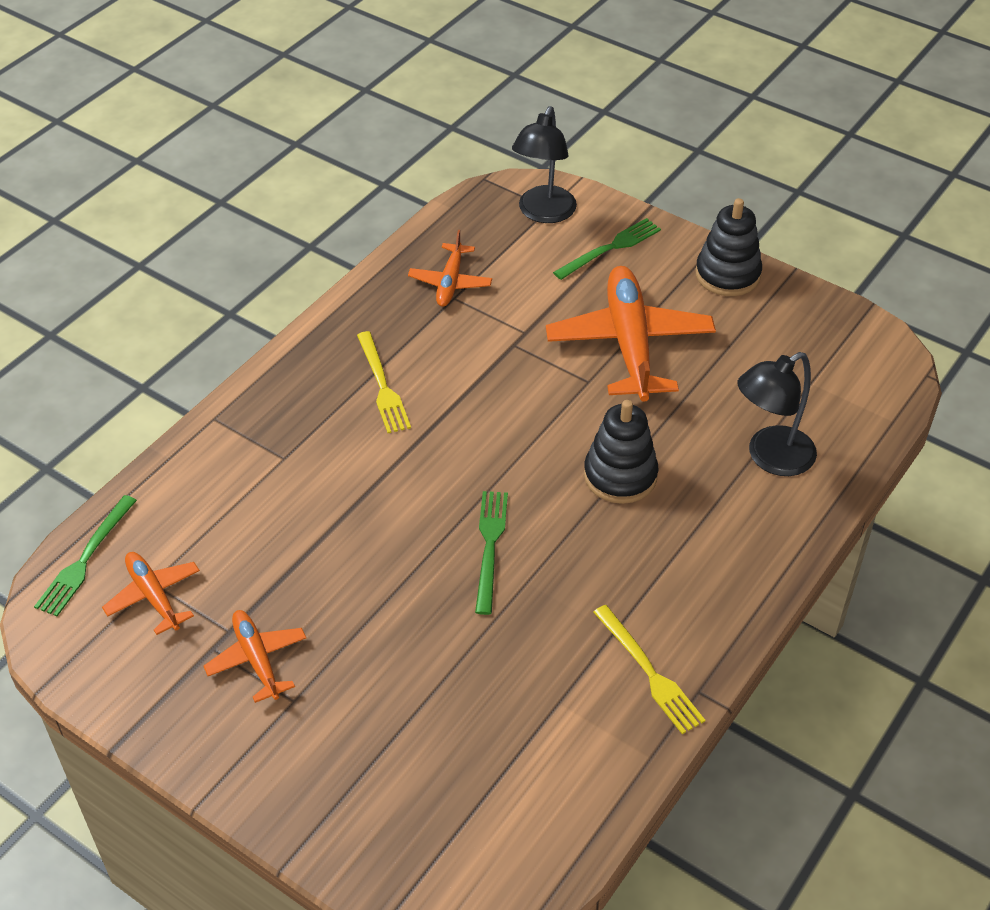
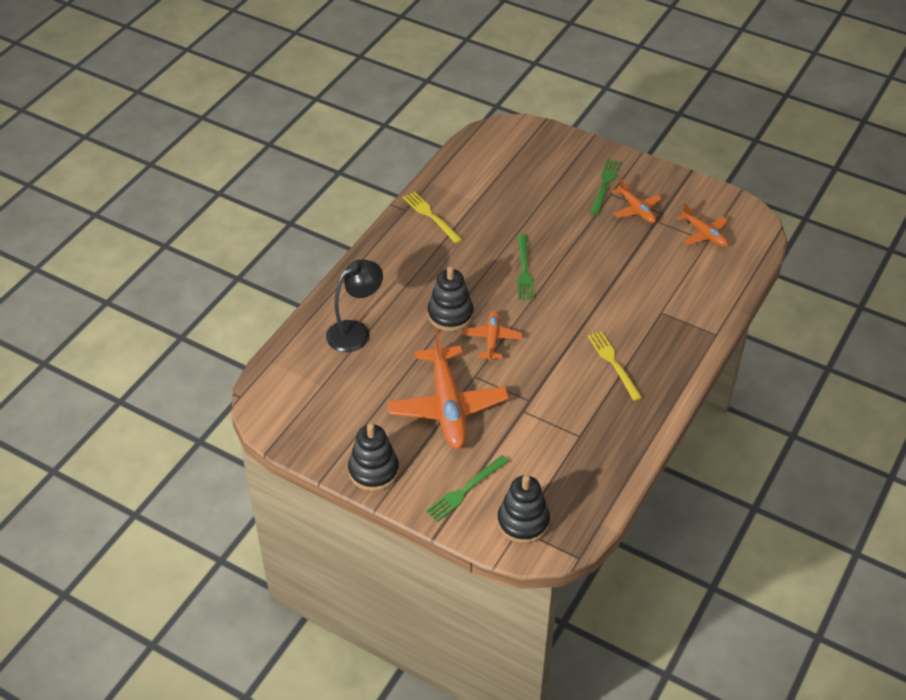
camera: 175 degrees right, 0 degrees up
(85, 558) = (752, 249): green fork -> green fork (605, 185)
(450, 282) = (585, 449): orange plane -> orange plane (492, 339)
(543, 213) = (523, 522): black lamp -> black stacking toy

